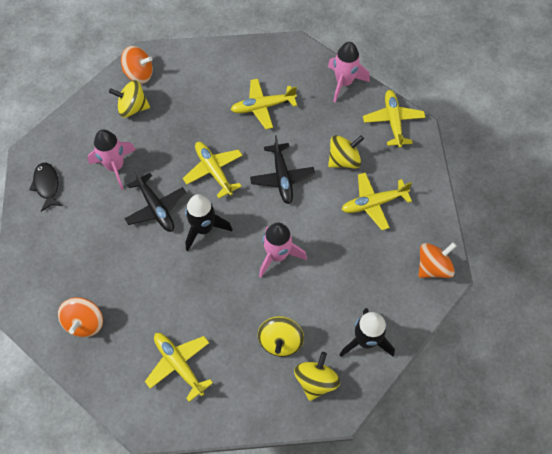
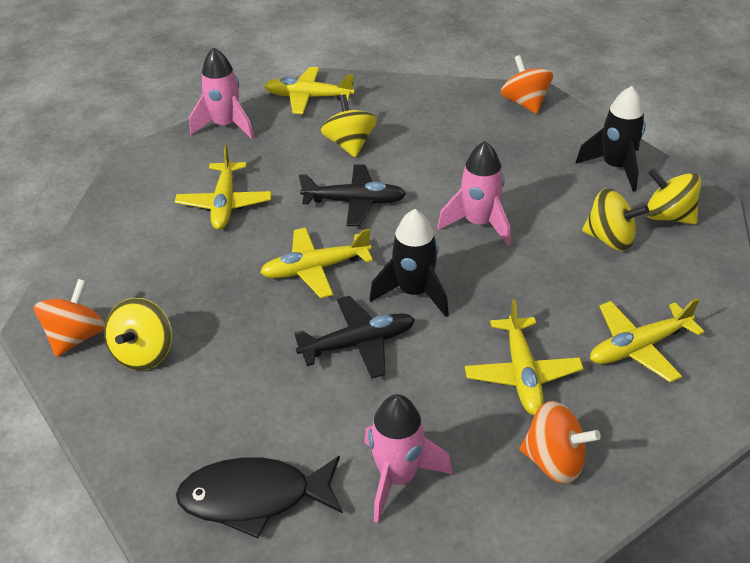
camera: 75 degrees left, 20 degrees down
(47, 185) = (254, 497): black fish -> black fish, size x1.51
(115, 167) = (256, 389): pink rocket -> pink rocket (398, 477)
(373, 203) = (424, 131): yellow plane -> yellow plane (522, 373)

